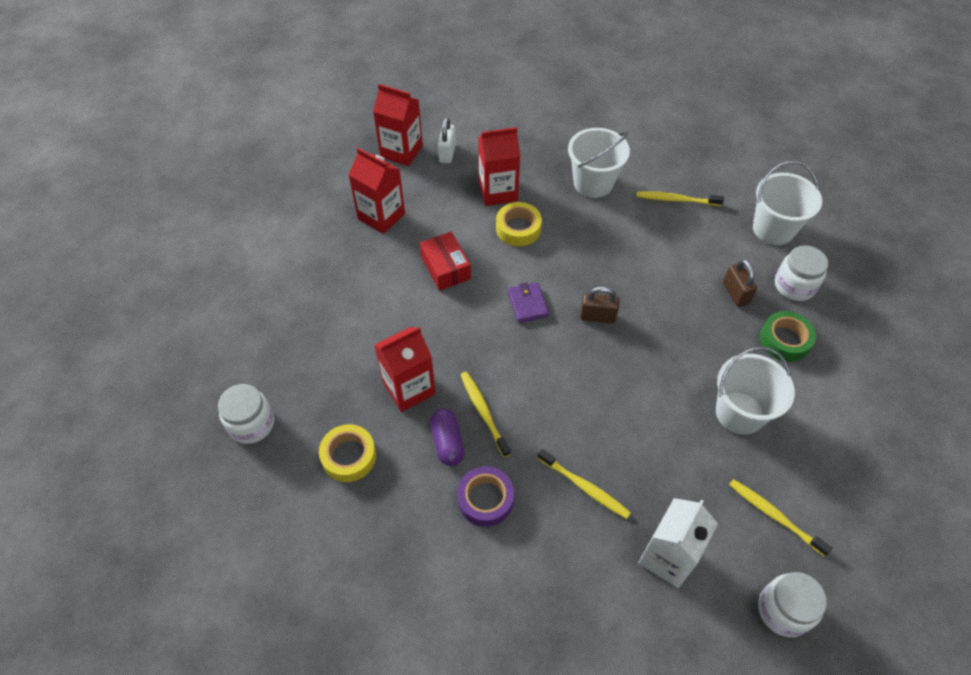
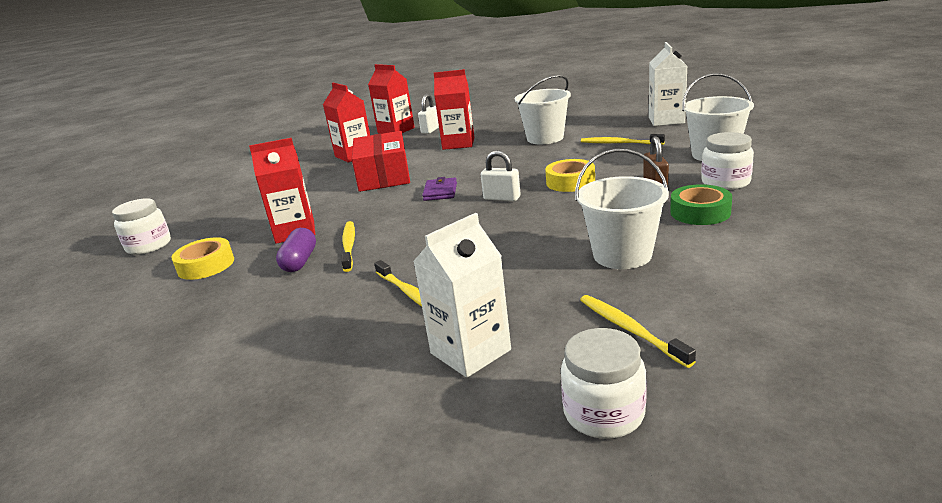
camera: 20 degrees right, 30 degrees down
(445, 268) = (384, 176): red box -> red box, size x1.56
(485, 499) = (302, 297): purple tape -> none
(518, 228) = (462, 158): yellow tape -> yellow tape (570, 182)
(597, 316) = (502, 198): brown padlock -> white padlock
(709, 147) = (666, 120): none -> white carton

